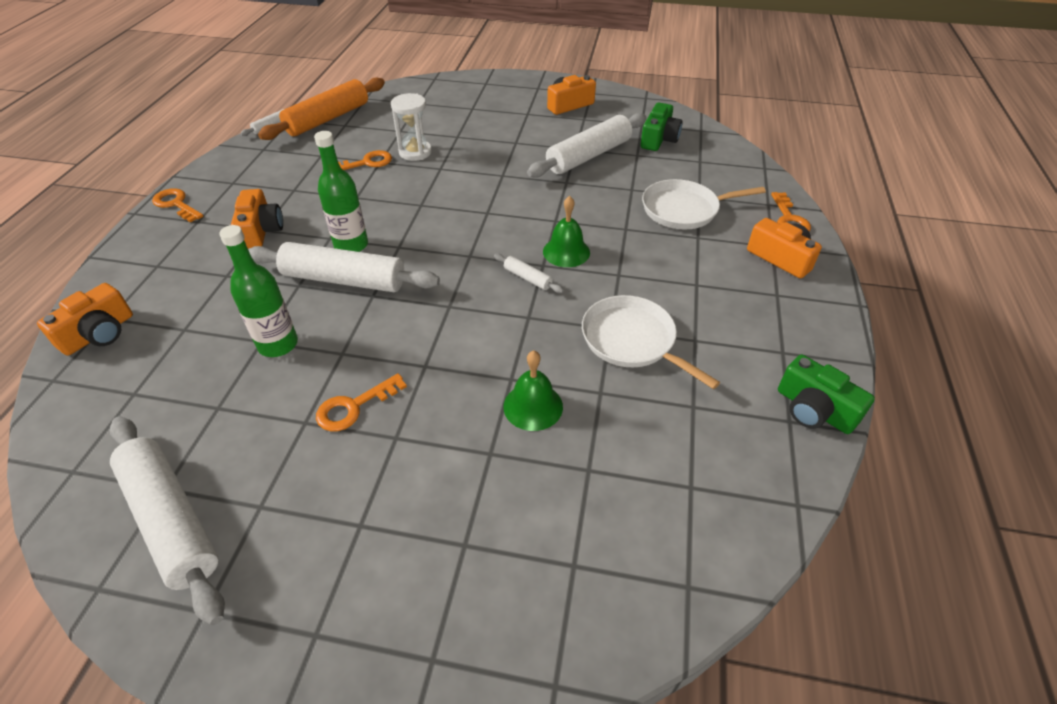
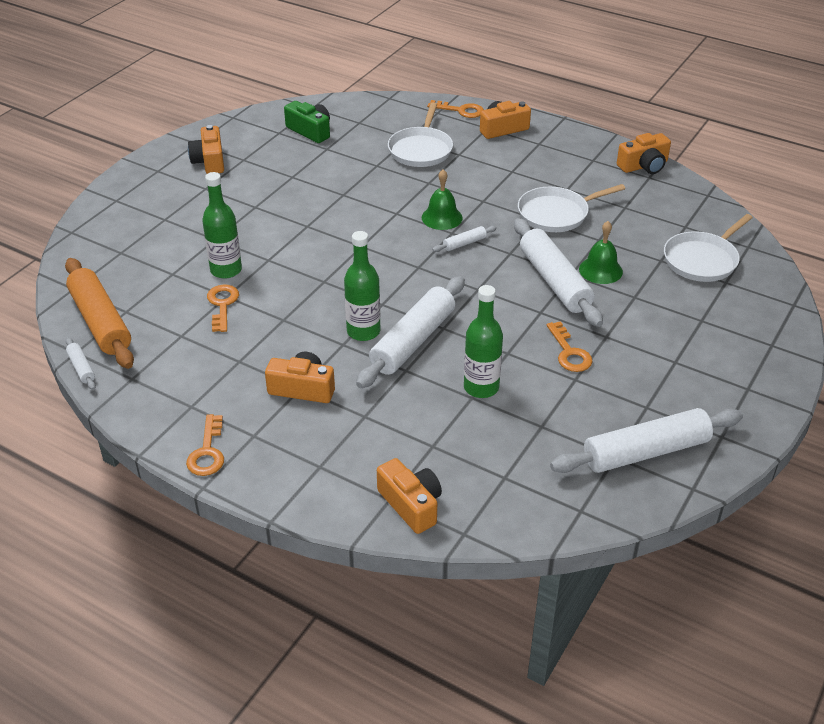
camera: 70 degrees left, 5 degrees down
(176, 204) = (207, 452): orange key -> orange key turned 60 degrees counterclockwise
(415, 152) = (226, 270): white hourglass -> green bottle
(589, 156) = (310, 173): white rolling pin -> white rolling pin (554, 281)
(615, 523) = (702, 260): none -> white pan
(814, 409) = (644, 166): green camera -> orange camera

